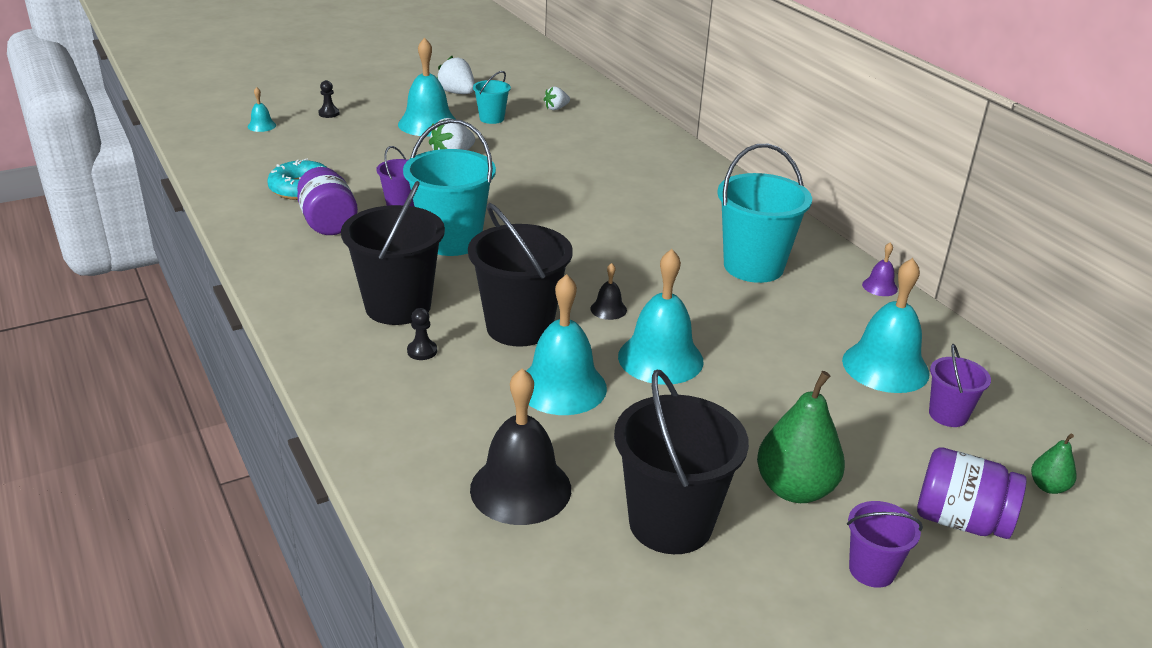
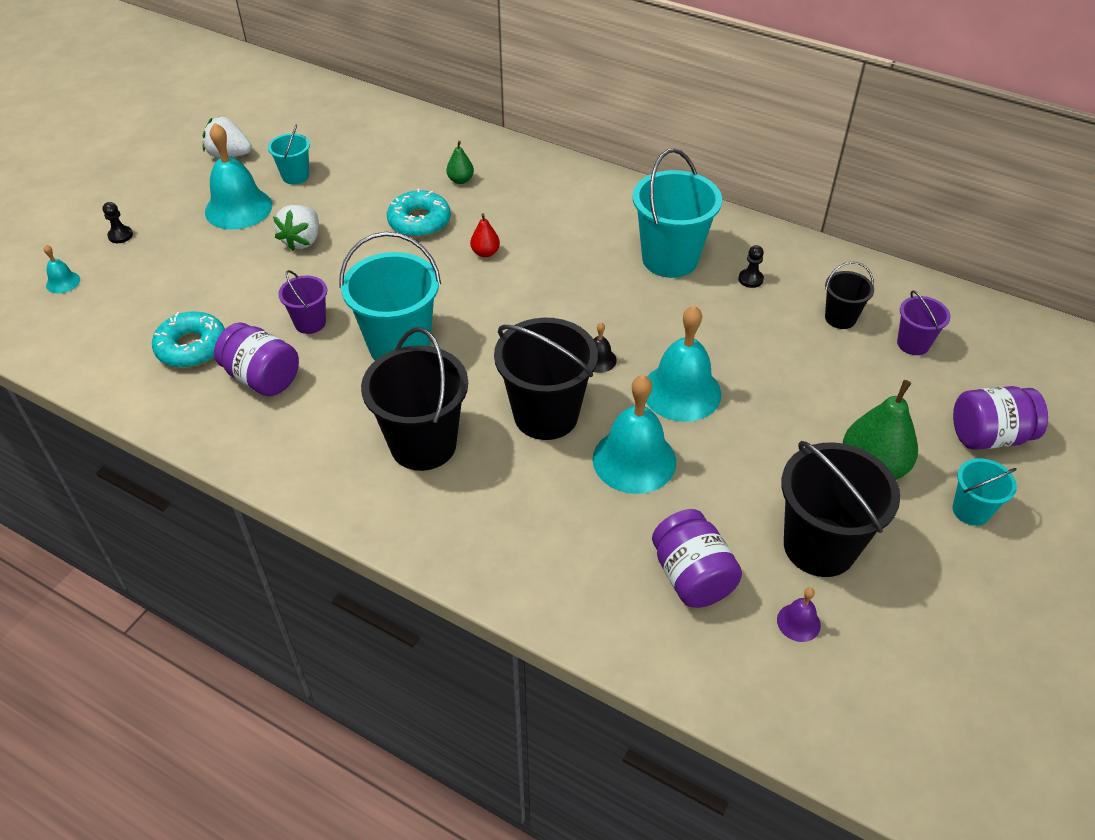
camera: 30 degrees left, 15 degrees up
(422, 351) = (490, 482): black pawn -> black pawn (750, 279)
(520, 488) = (692, 576): black bell -> purple jar
(556, 108) = (345, 138): white strawberry -> none
(557, 173) = (419, 221): none -> turquoise donut
(589, 209) = (485, 253): none -> red pear
(872, 570) = (971, 510): purple bucket -> turquoise bucket
(879, 287) = (775, 237): purple bell -> purple bell (798, 622)
(885, 366) = (840, 318): turquoise bell -> black bucket
(1048, 487) = (1016, 377): green pear -> green pear (460, 180)

